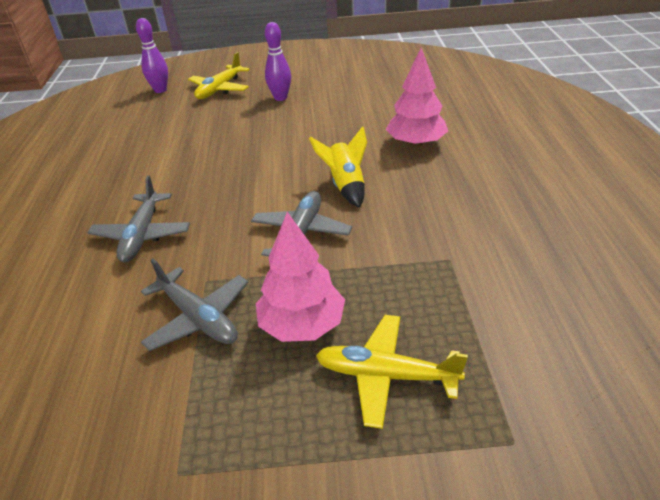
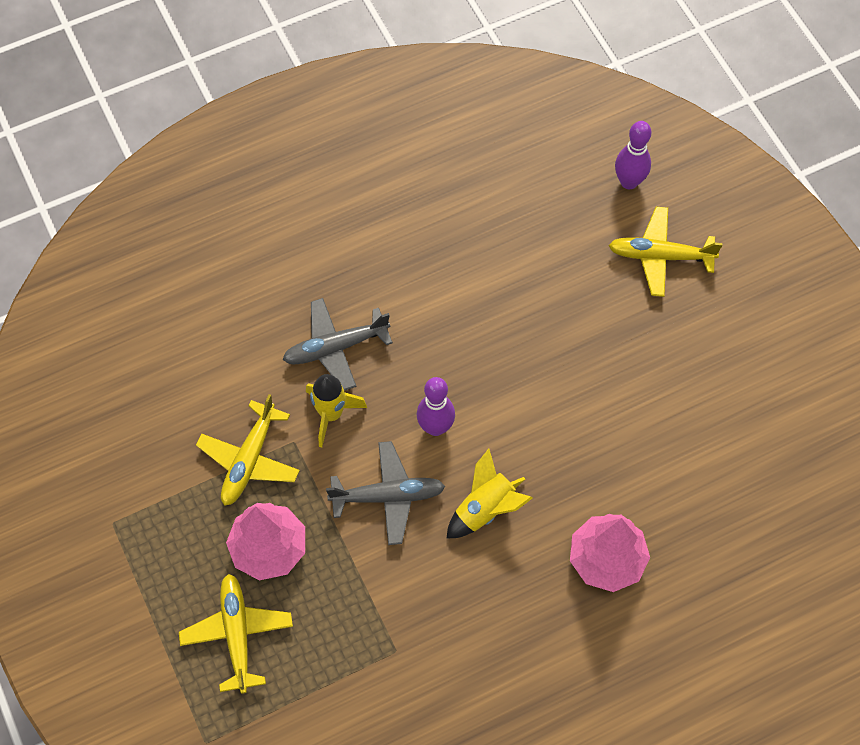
camera: 65 degrees right, 25 degrees up
(198, 318) = (249, 460): grey plane -> yellow plane
(200, 251) = (331, 414): none -> yellow rocket
(280, 98) = (665, 347): purple bowling pin -> purple bowling pin (435, 427)

